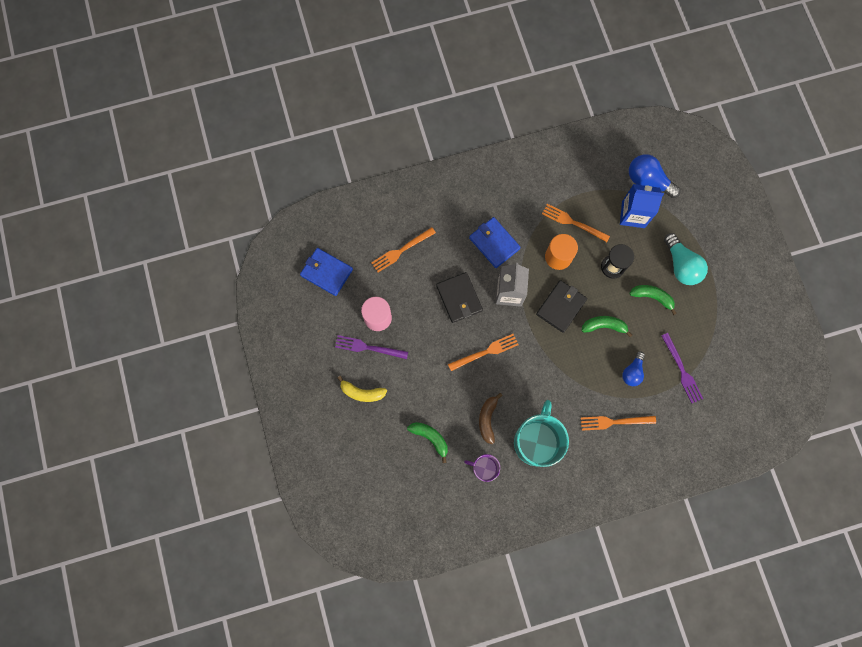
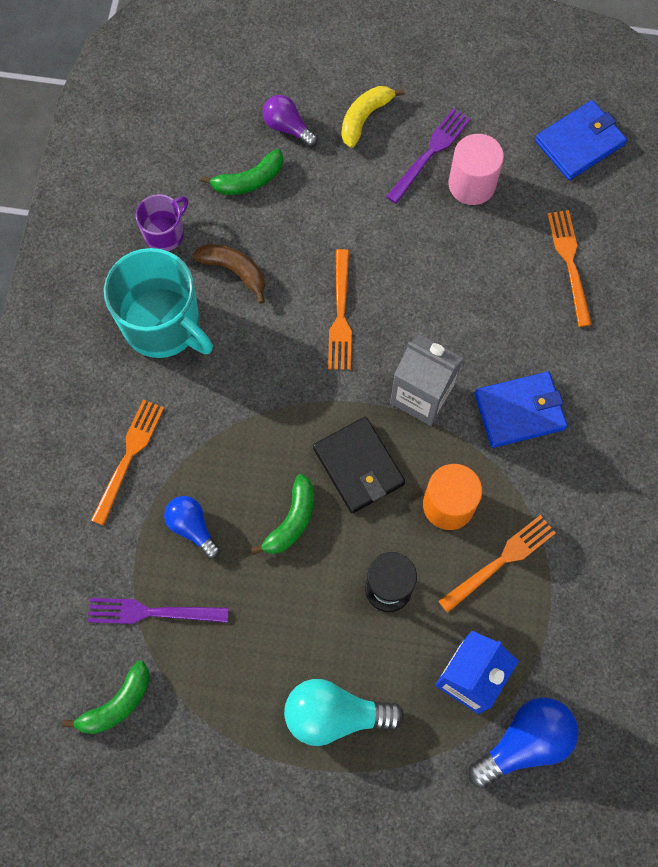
camera: 115 degrees right, 5 degrees down
(387, 432) = (287, 127): none -> purple light bulb
(459, 298) = (448, 314): black wallet -> none
(652, 297) = (302, 630): green banana -> green banana (117, 704)

